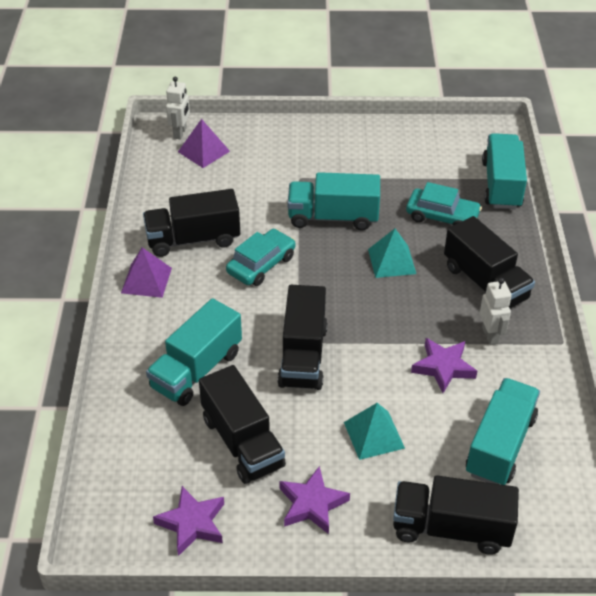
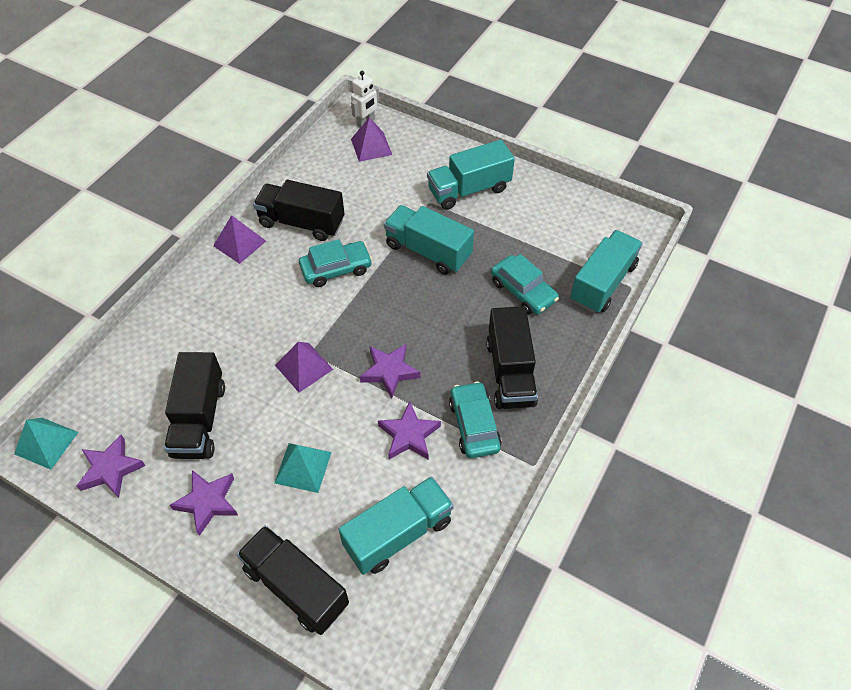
camera: 30 degrees right, 10 degrees up
(196, 370) = (215, 339): turquoise truck -> turquoise truck (469, 190)
(303, 356) = (304, 367): black truck -> purple pyramid
(383, 326) = (389, 371): none -> purple star
(392, 261) = (445, 314): turquoise pyramid -> turquoise pyramid (46, 443)
(490, 335) = (474, 425): white robot -> turquoise car

